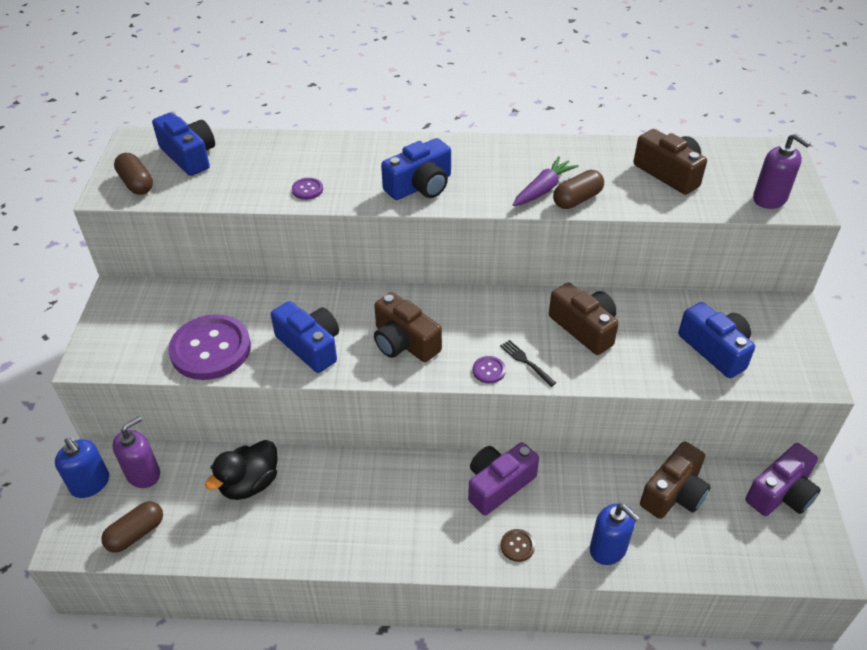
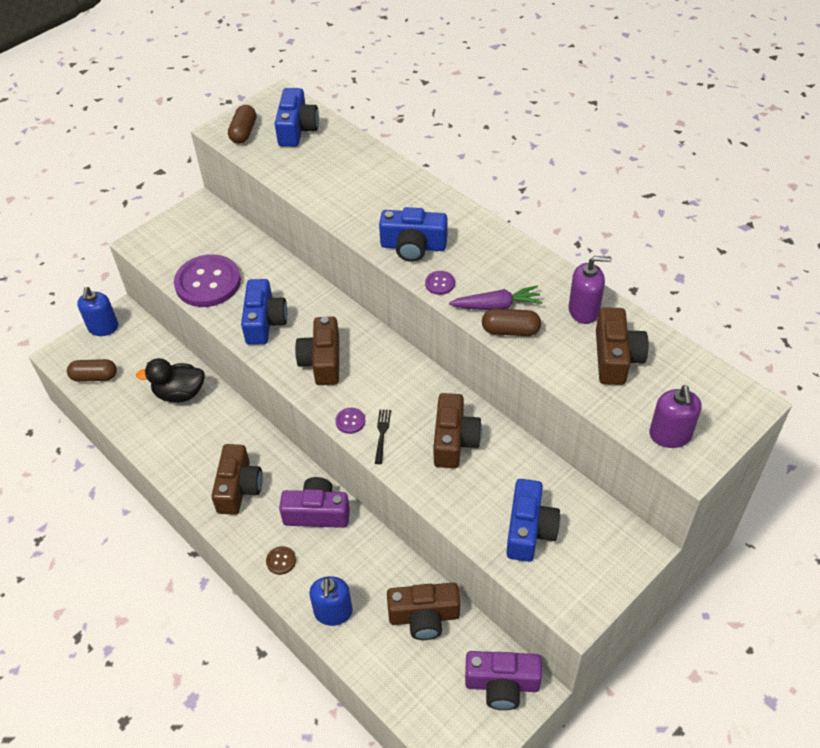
camera: 45 degrees right, 5 degrees up
(143, 474) = (134, 342): purple soap dispenser -> purple soap dispenser (584, 311)
(307, 190) = (337, 202): purple button -> purple button (440, 283)
(407, 518) = (238, 488): none -> brown camera

